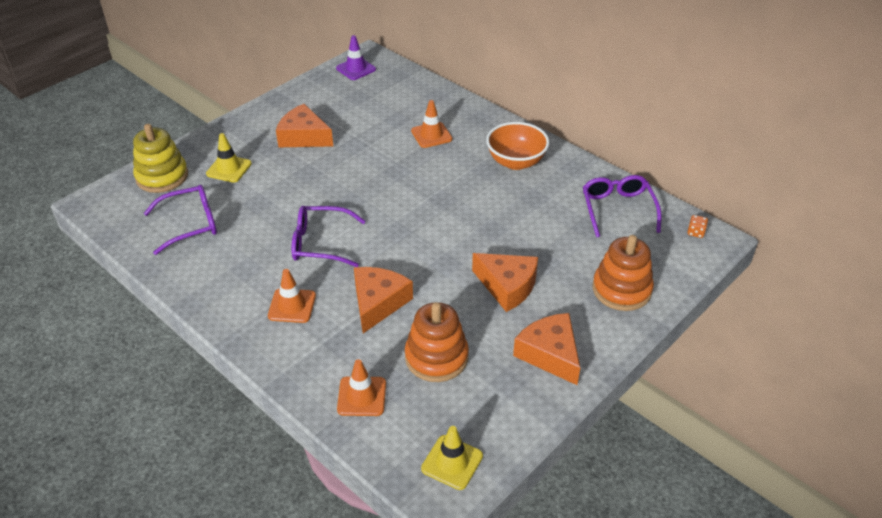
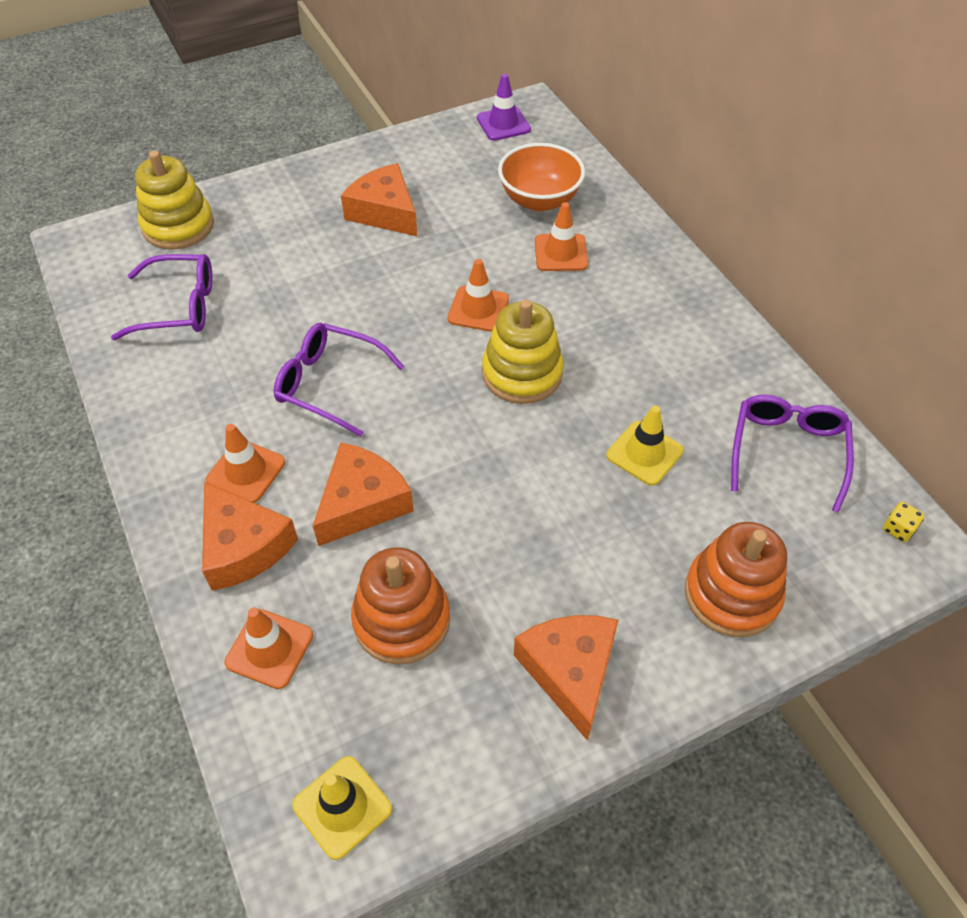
camera: 20 degrees right, 10 degrees up
(229, 169) = (266, 236): yellow traffic cone -> yellow traffic cone (644, 453)
(395, 178) = (478, 309): none -> orange traffic cone
(441, 207) = (522, 373): none -> yellow stacking toy
(507, 286) = (558, 533): orange cheese -> orange cheese (243, 546)
(516, 162) = (664, 328): orange bowl -> orange bowl (539, 200)
(695, 232) = (898, 529): orange dice -> yellow dice

